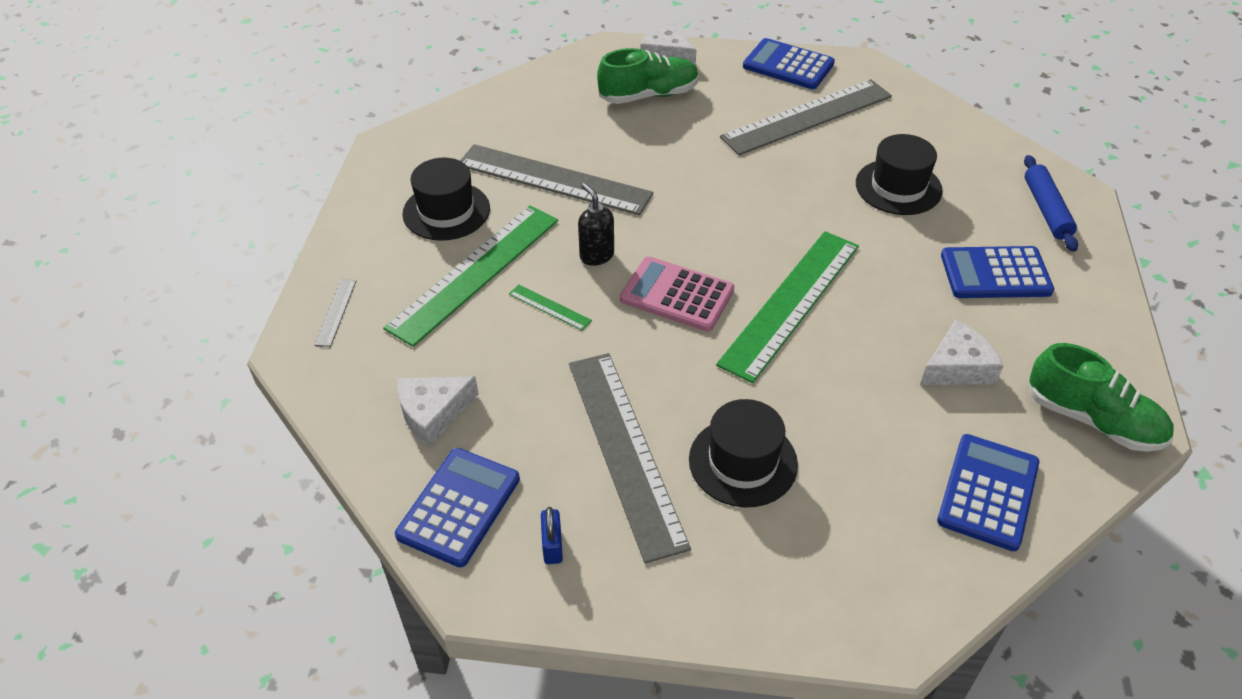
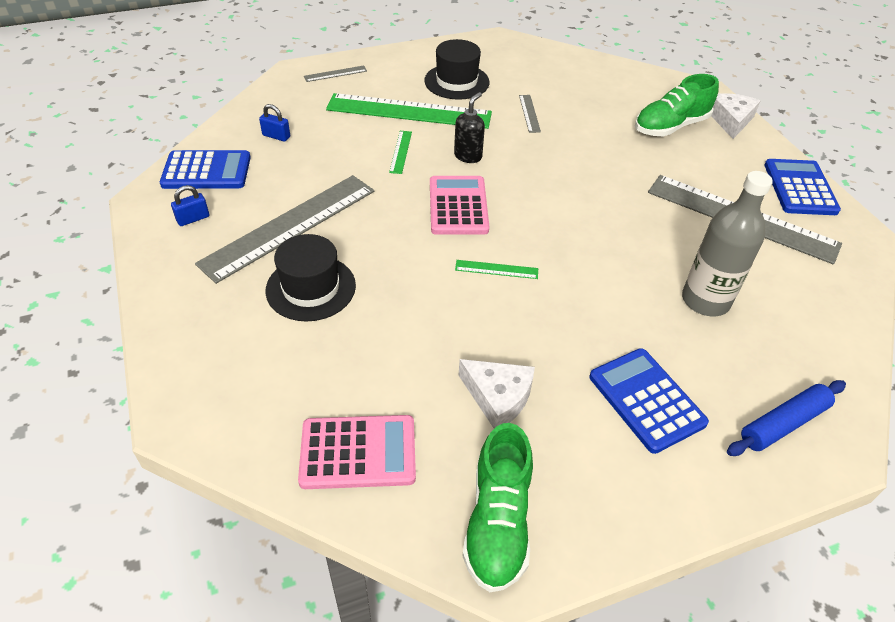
camera: 60 degrees right, 0 degrees up
(433, 413) = (276, 136): white cheese -> blue padlock
(554, 179) = (529, 113): grey ruler -> grey ruler, size x0.40
(649, 95) = (670, 126): green shoe -> green shoe turned 105 degrees clockwise
(790, 303) = (496, 269): green ruler -> green ruler, size x0.40
(898, 187) = (705, 300): black hat -> grey bottle
(988, 492) = (358, 452): blue calculator -> pink calculator

